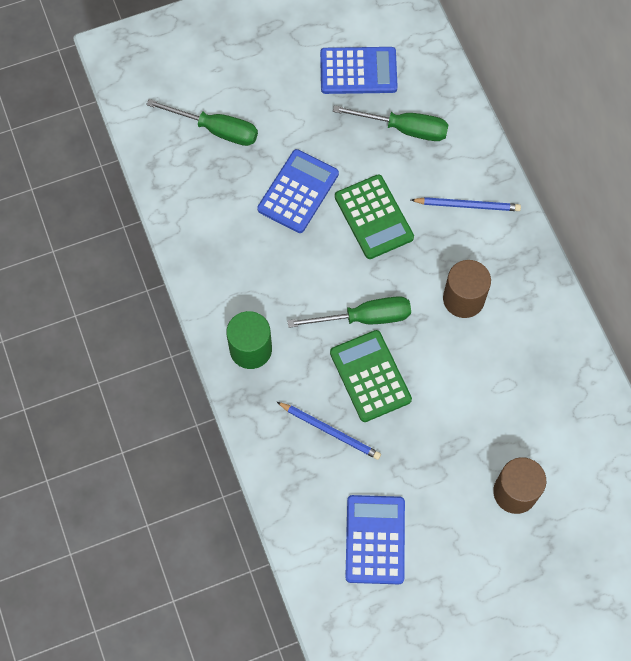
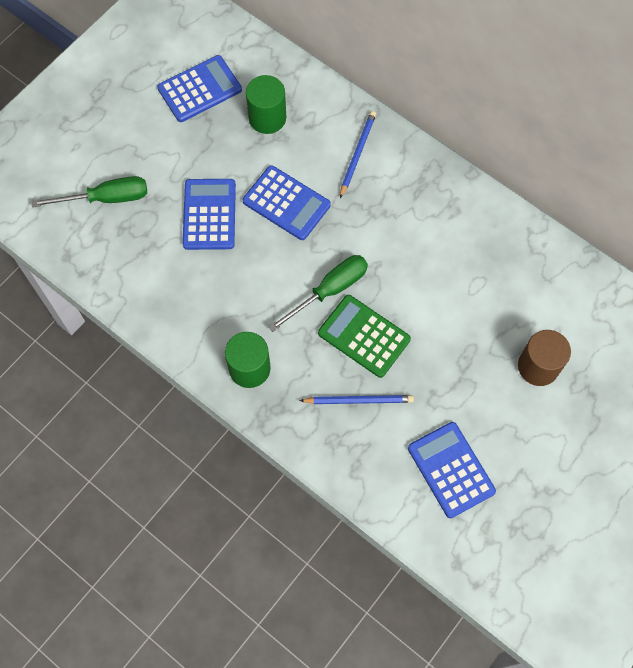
camera: 30 degrees left, 0 degrees up
(374, 217) = (286, 203): green calculator -> blue calculator
(404, 129) = (267, 118): green screwdriver -> green cylinder
(463, 299) = (401, 232): brown cylinder -> none
(467, 205) = (357, 154): blue pencil -> blue pencil turned 45 degrees counterclockwise

